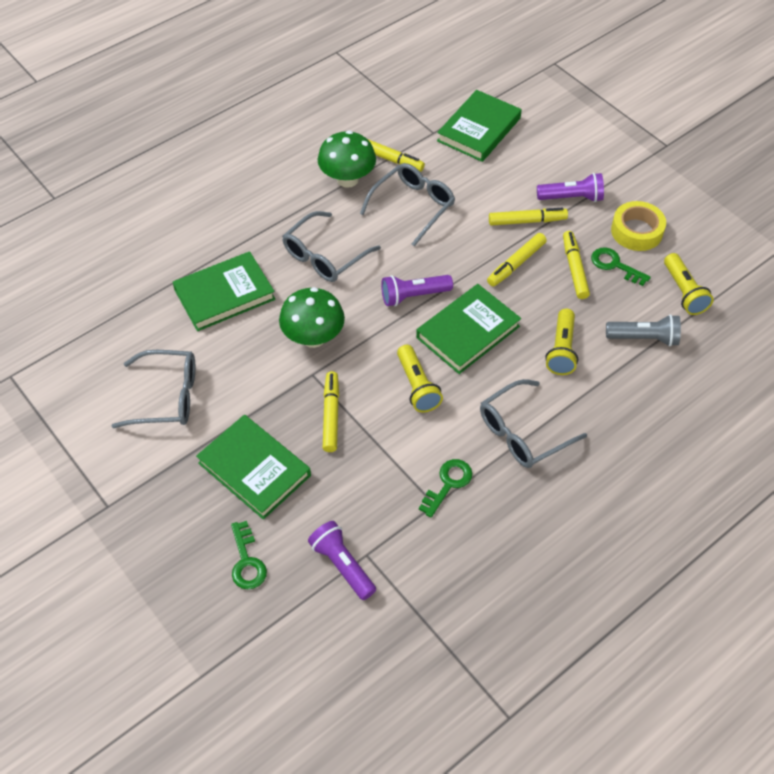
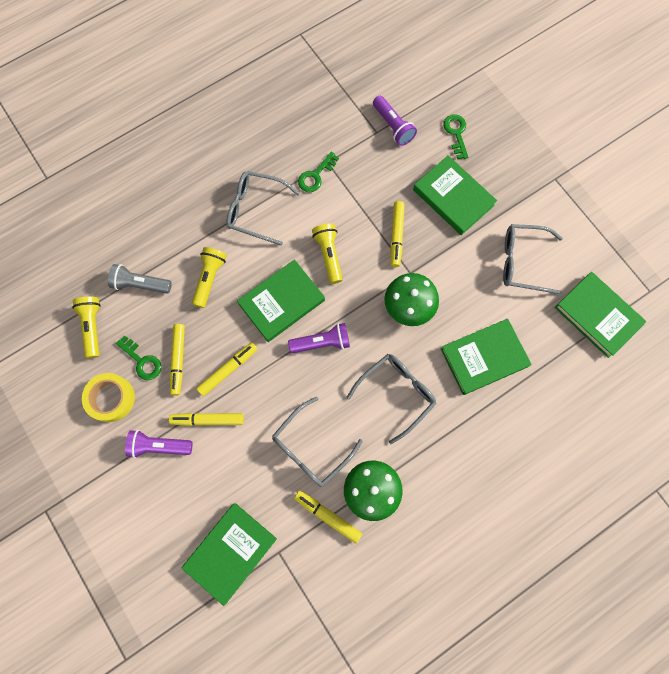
camera: 175 degrees left, 20 degrees up
(82, 345) = (597, 315): none -> green book
(522, 433) = (255, 210): grey glasses -> grey glasses turned 135 degrees counterclockwise

